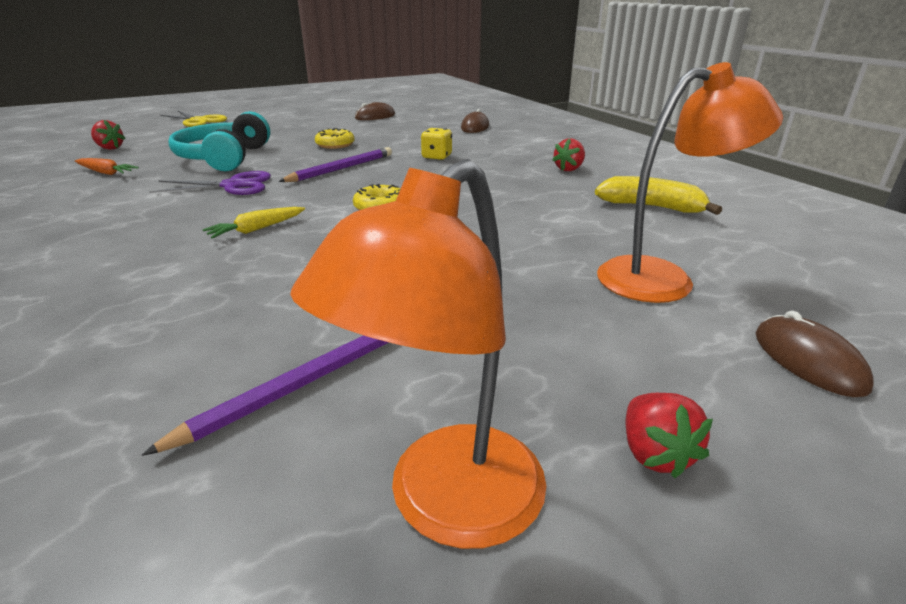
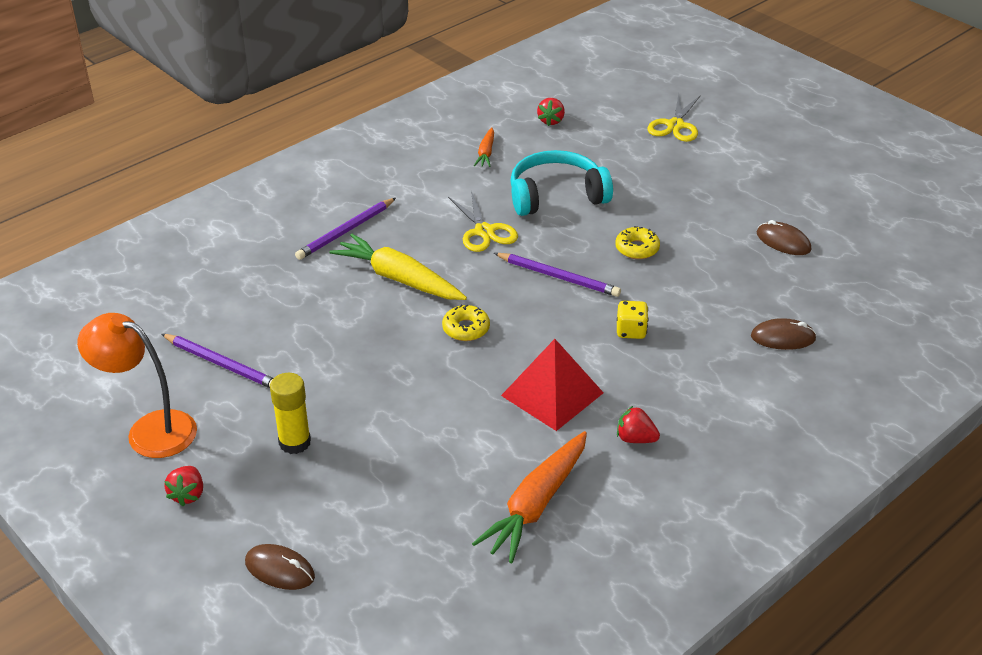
camera: 75 degrees right, 10 degrees up
(113, 250) = (346, 231): none -> purple pencil
(233, 186) = (484, 231): purple scissors -> yellow scissors
(256, 229) = (398, 279): yellow carrot -> yellow carrot, size x1.98
(502, 187) = (552, 394): none -> red pyramid
(534, 325) = (294, 442): none -> yellow glue stick
(651, 207) = (536, 505): yellow banana -> orange carrot
(655, 454) = (188, 494): red strawberry -> red strawberry turned 60 degrees counterclockwise
(662, 278) = (378, 506): orange lamp -> none
(808, 360) = (280, 569): brown mouse -> brown mouse turned 60 degrees clockwise

